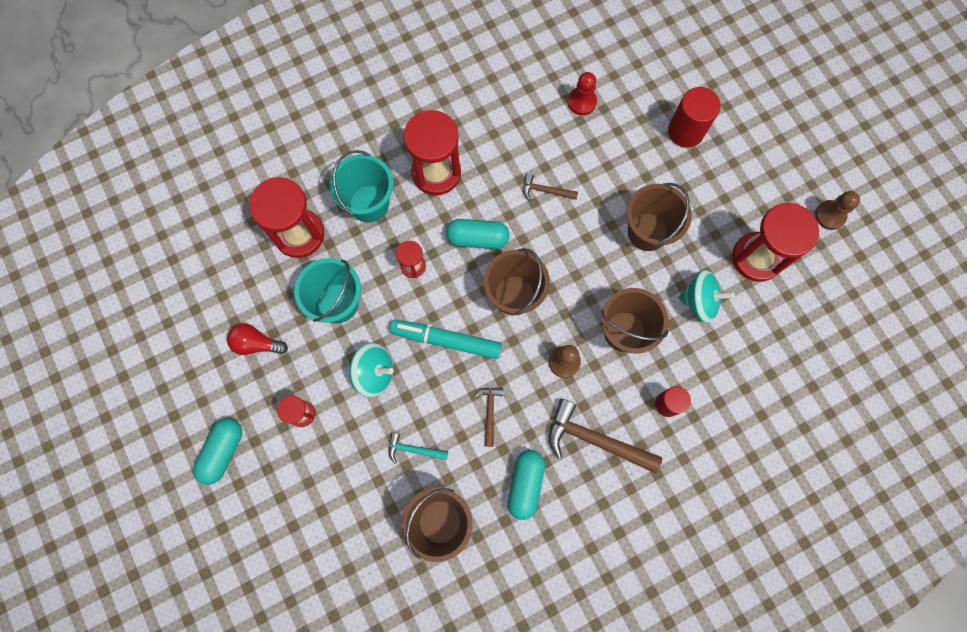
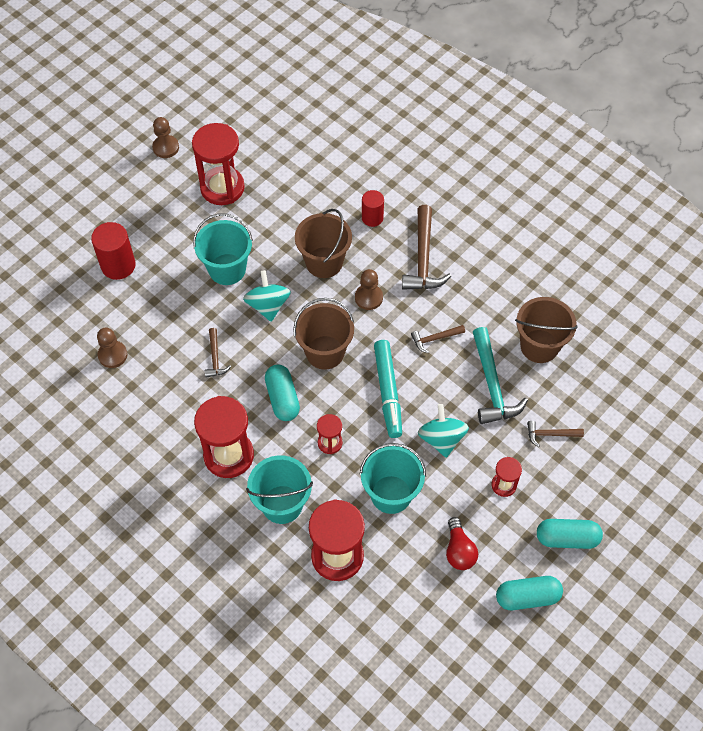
camera: 110 degrees left, 15 degrees down
(335, 485) = (550, 434): none -> brown hammer
(413, 449) = (492, 385): turquoise hammer -> turquoise hammer, size x1.91
(525, 484) = (481, 295): turquoise capsule -> turquoise capsule (527, 597)
(581, 102) = (112, 355): red pawn -> brown pawn
(647, 232) = (227, 269): brown bucket -> turquoise bucket
(699, 301) = (276, 217): turquoise spinning top -> turquoise spinning top (268, 305)

